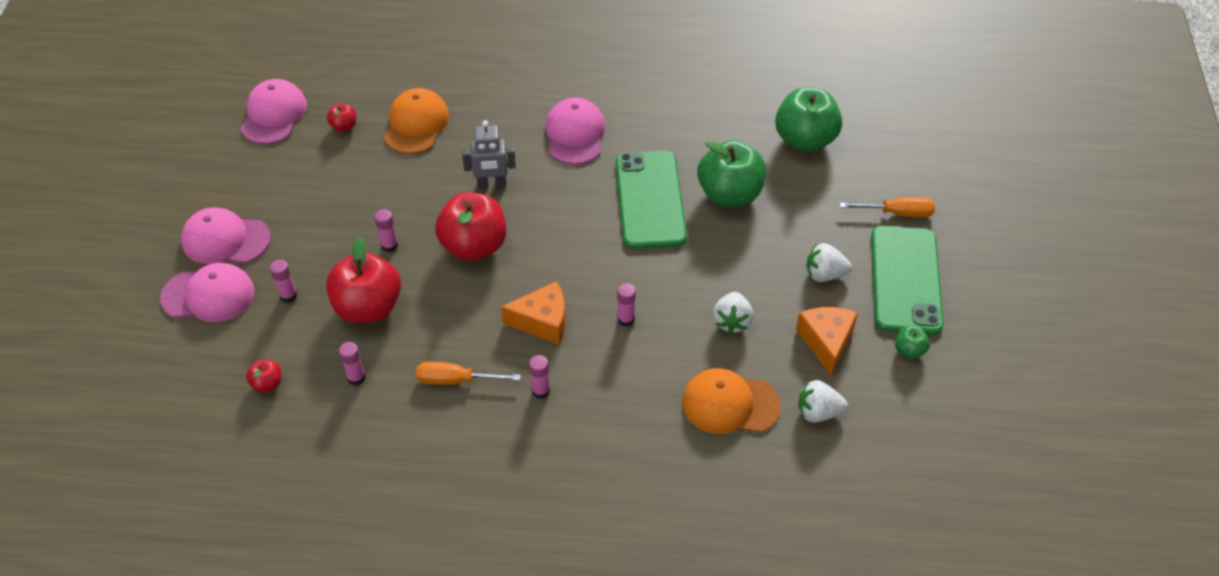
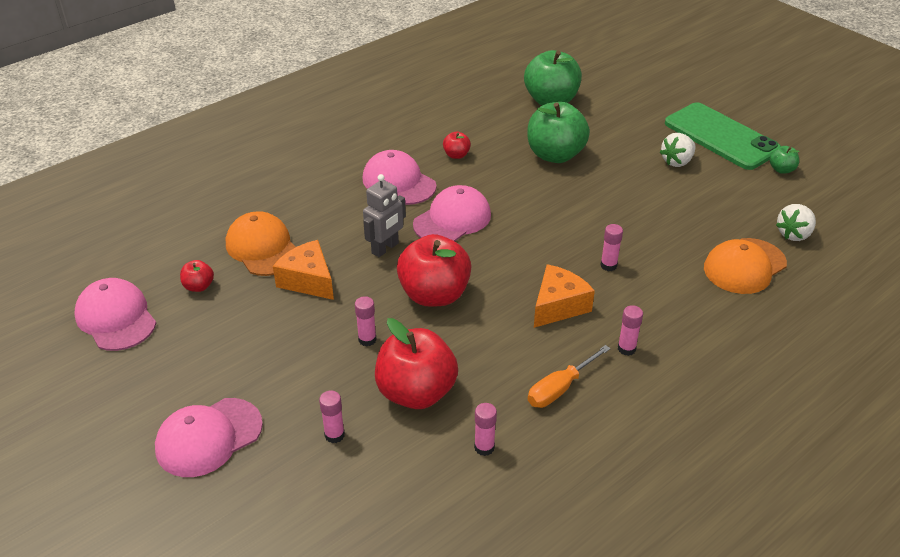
camera: 45 degrees left, 10 degrees down
(208, 295) = (257, 490): pink cap -> pink cap (452, 219)
(267, 384) = (417, 513): red apple -> red apple (456, 155)
(650, 200) = (511, 188): green phone -> none
(732, 321) = (670, 221): white strawberry -> none
(826, 342) = (736, 195): orange cheese -> orange cheese (308, 280)
(897, 213) = (661, 107): orange screwdriver -> none

